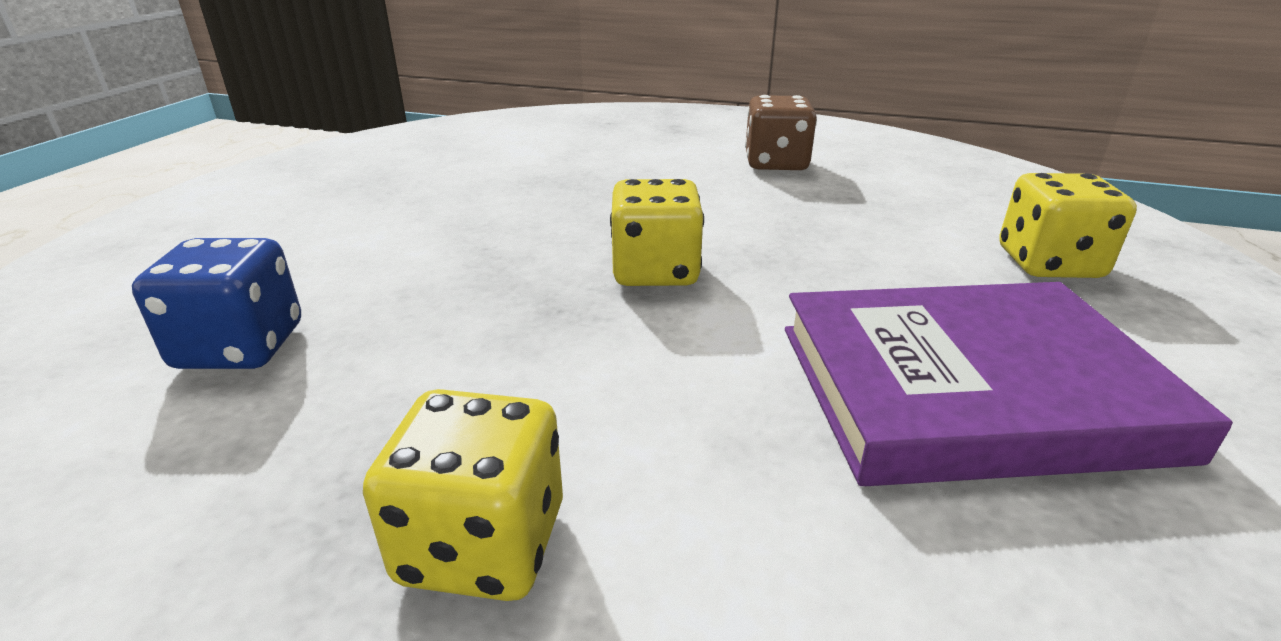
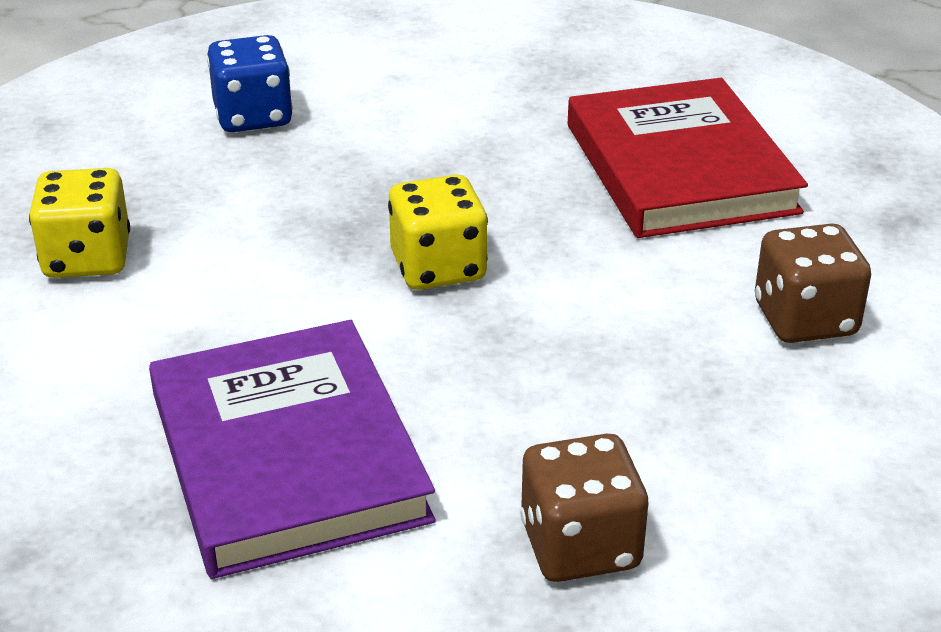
camera: 75 degrees right, 5 degrees up
(567, 167) = (679, 168): none -> red book
(1049, 263) = (580, 546): yellow dice -> brown dice

